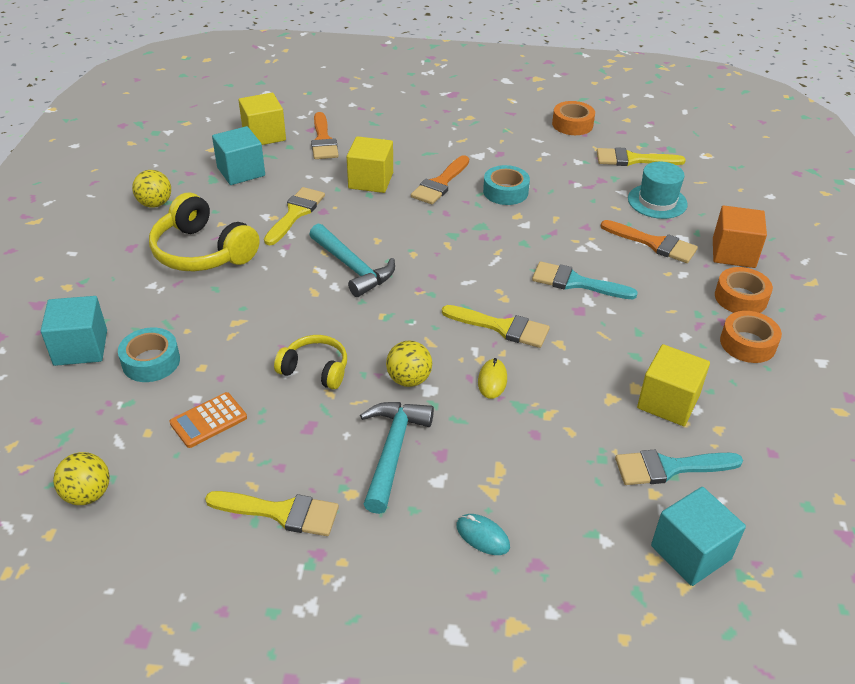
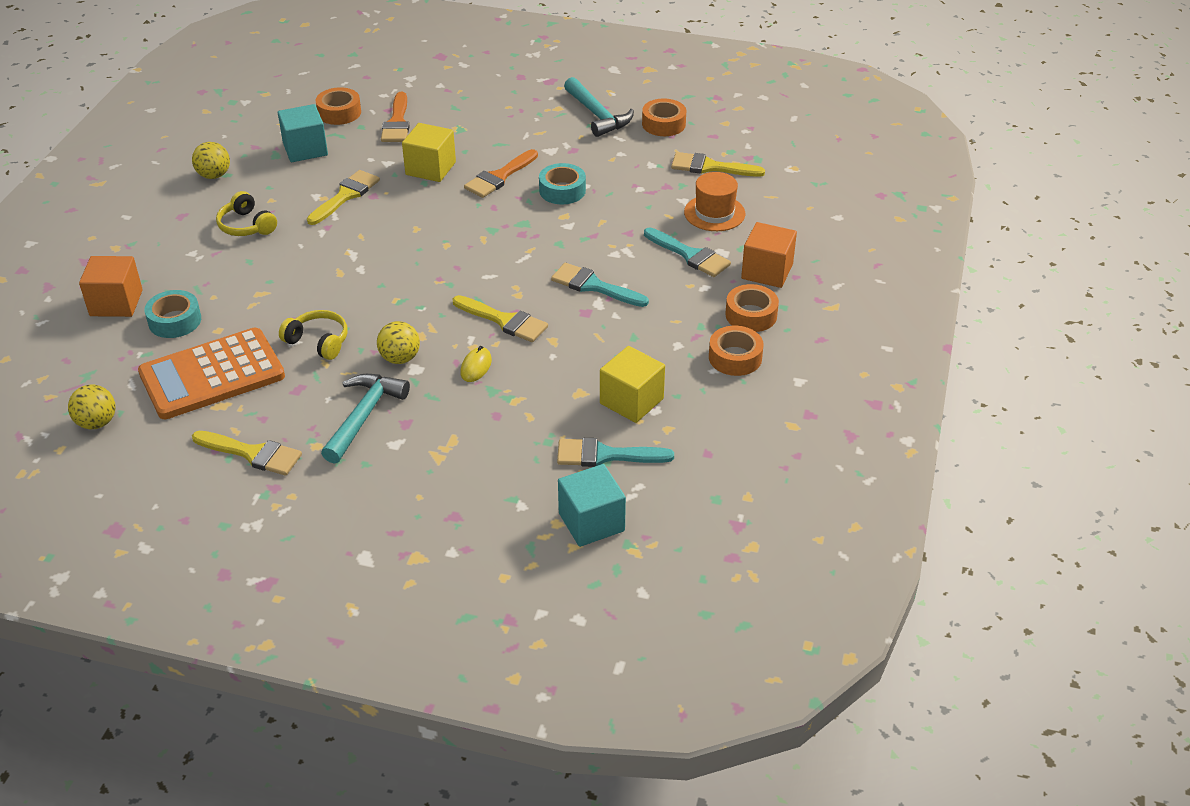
camera: 10 degrees right, 0 degrees up
(81, 348) = (116, 303): turquoise cube -> orange cube
(202, 252) = (246, 226): yellow headphones -> yellow headphones, size x0.59
(208, 420) = (212, 375): orange calculator -> orange calculator, size x2.15
(264, 135) = (339, 112): yellow cube -> orange tape
(352, 267) = (383, 253): turquoise hammer -> turquoise hammer (597, 115)
(482, 536) = (416, 490): turquoise mouse -> none
(654, 243) = (690, 255): orange brush -> turquoise brush
(657, 201) = (714, 213): turquoise hat -> orange hat

